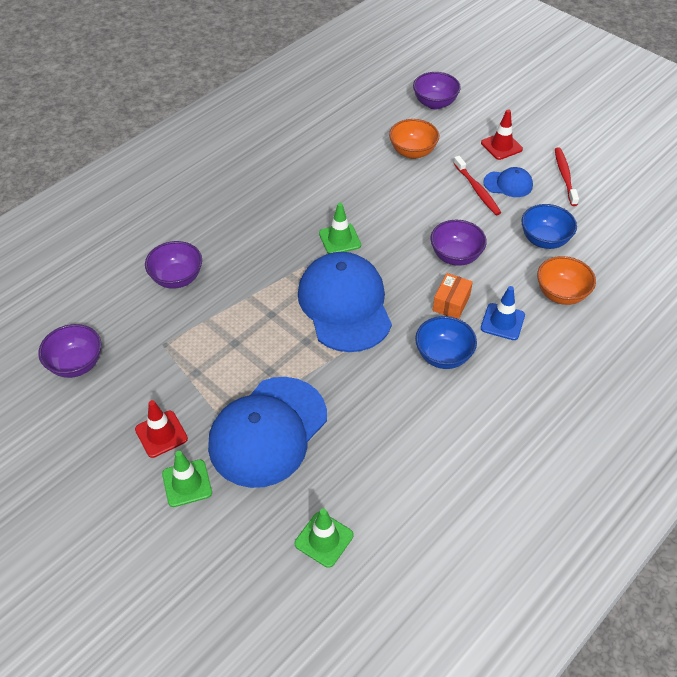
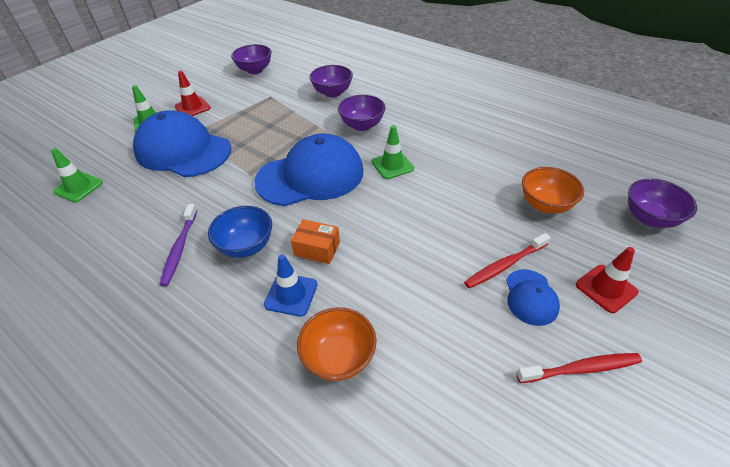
camera: 85 degrees right, 5 degrees down
(442, 411) = (180, 248): none -> purple toothbrush
(455, 256) = (386, 249): purple bowl -> purple bowl (362, 125)
(544, 240) = (435, 339): blue bowl -> none

